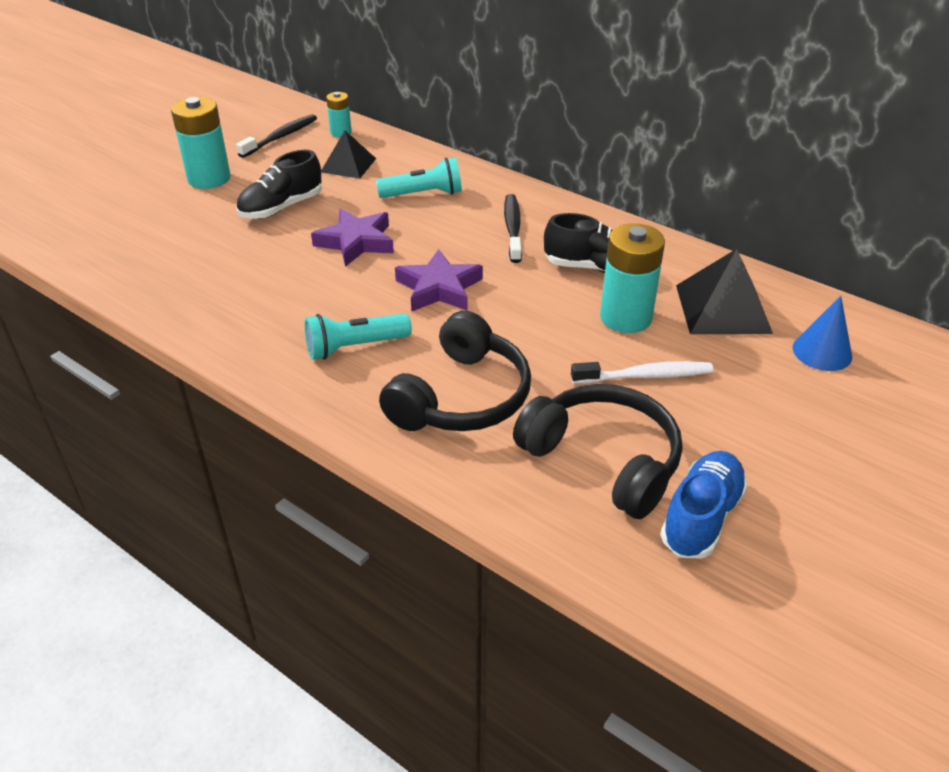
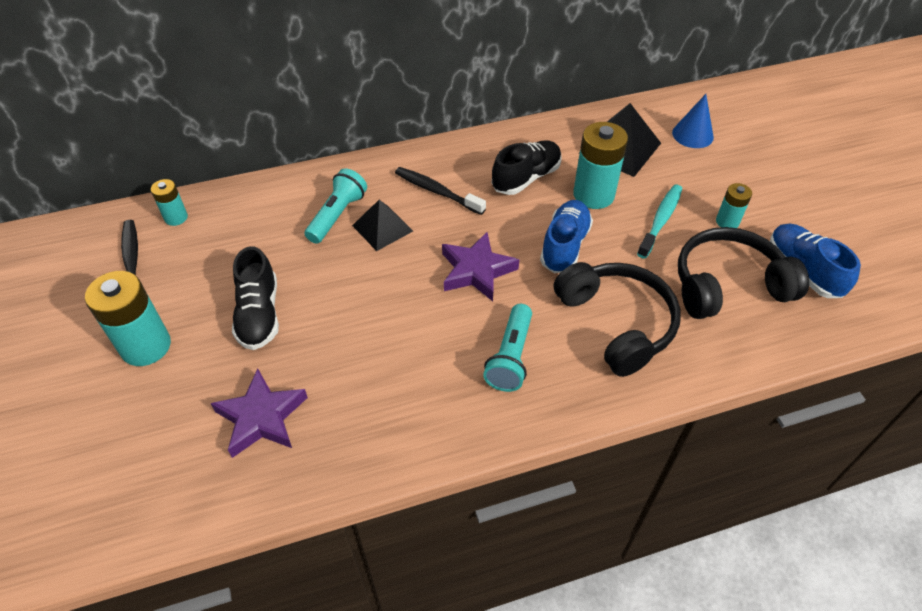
camera: 55 degrees left, 10 degrees up
(348, 165) = (238, 238): black pyramid -> black pyramid (382, 228)
(356, 242) = (366, 289): purple star -> purple star (262, 417)
(529, 326) = (564, 246): none -> blue shoe
(645, 376) = (660, 220): white toothbrush -> turquoise toothbrush
(707, 427) = (727, 222): none -> turquoise battery

